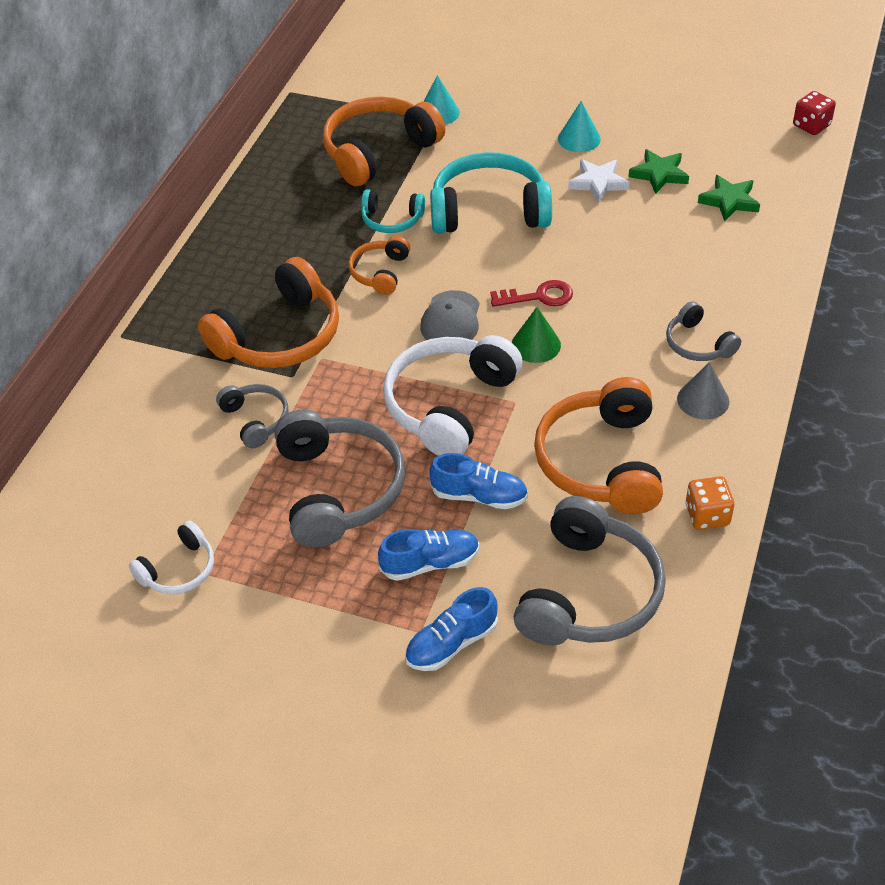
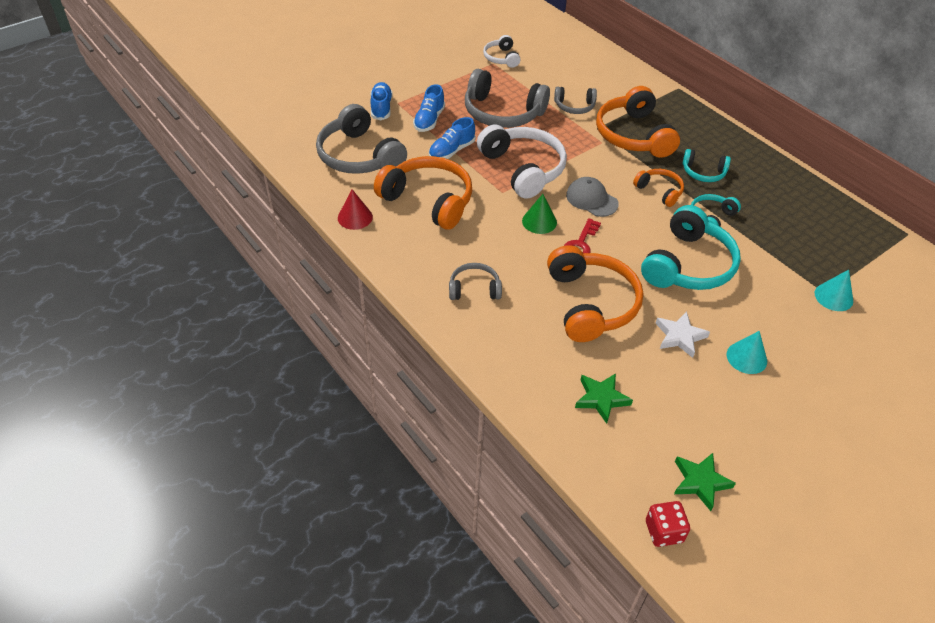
camera: 120 degrees right, 0 degrees up
(309, 251) = (703, 172): none -> turquoise headphones
(378, 151) = (798, 244): orange headphones -> orange headphones (590, 303)
(659, 174) = (666, 378): green star -> green star (700, 482)
(703, 400) = (429, 263): grey cone -> none
(707, 515) = (355, 217): orange dice -> red cone

